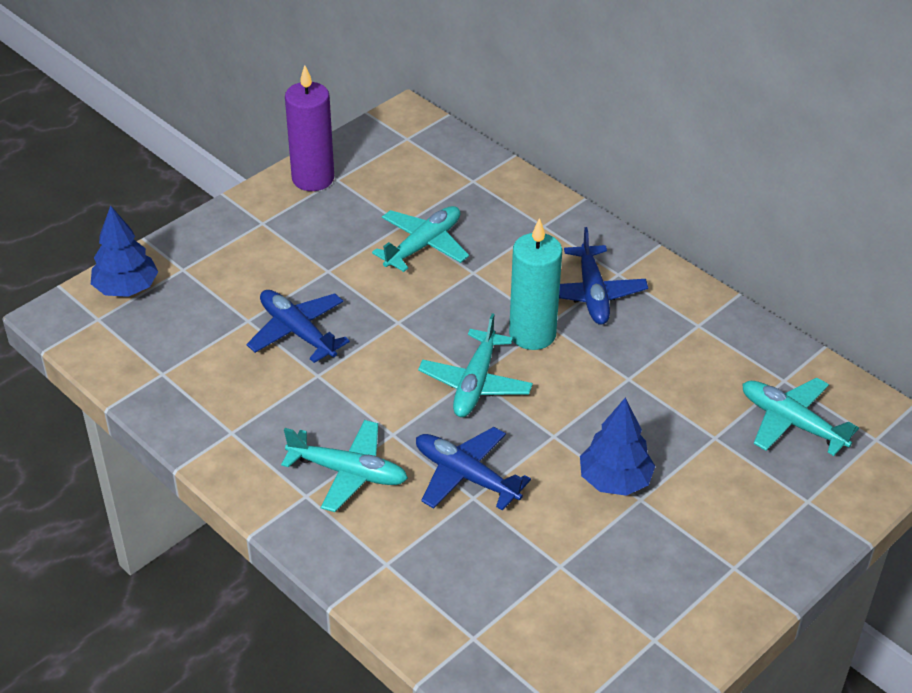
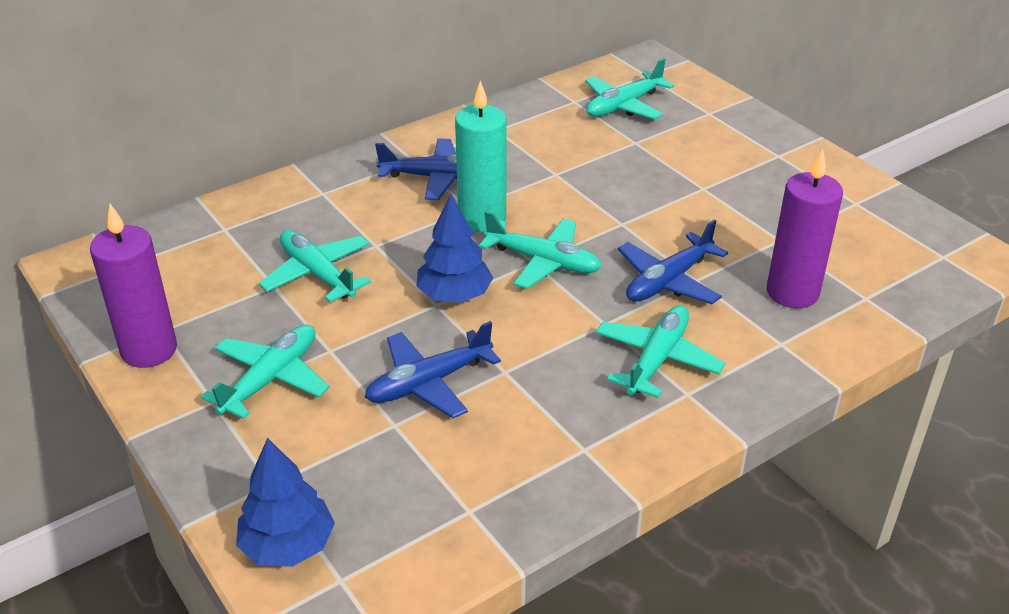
camera: 80 degrees left, 5 degrees down
(290, 246) = (271, 378): none -> turquoise plane
(468, 574) = (792, 293): none -> purple candle
(615, 480) = (680, 198): blue tree -> blue tree (454, 295)

